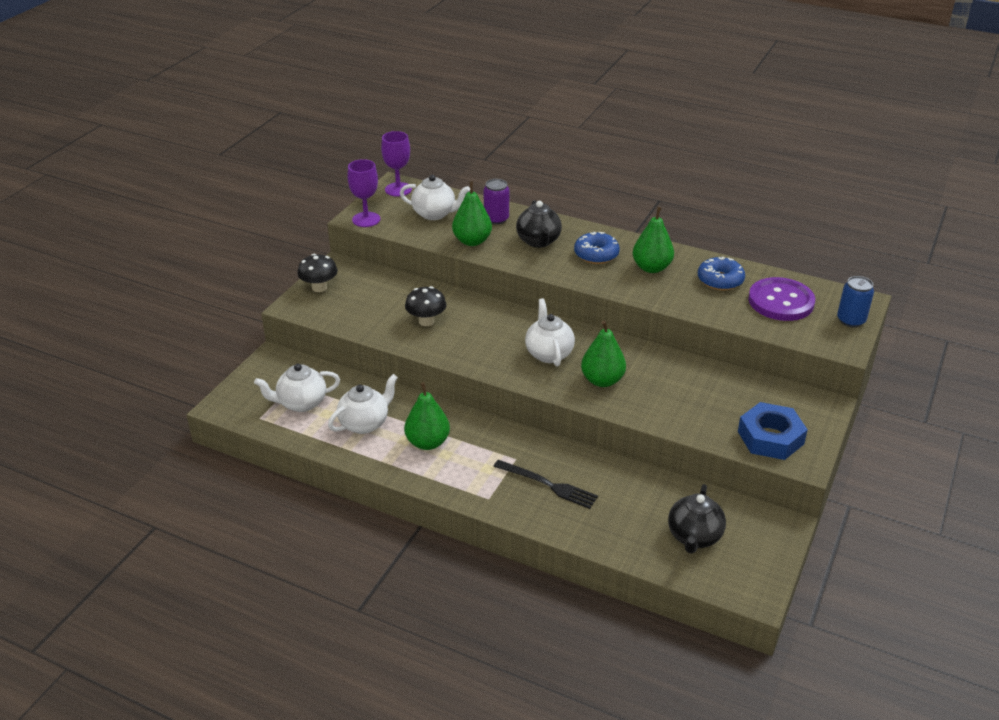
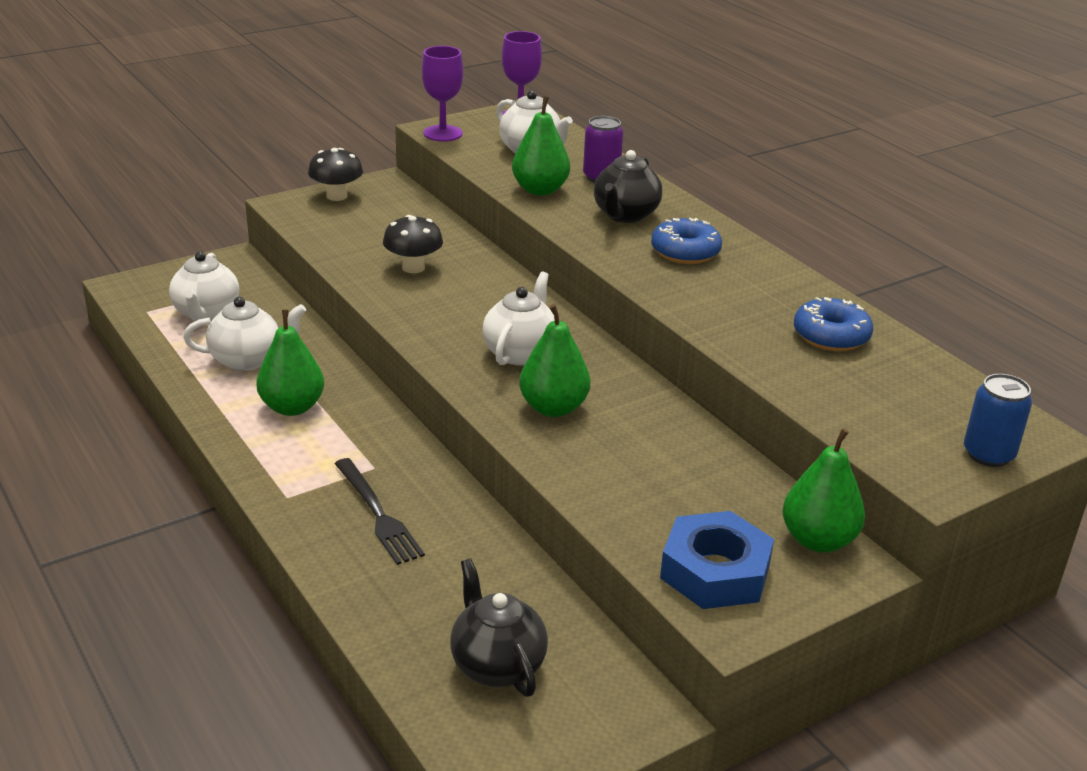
camera: 30 degrees right, 5 degrees down
(301, 403) = (206, 313): white teapot -> white teapot turned 105 degrees counterclockwise
(651, 268) = (745, 290): green pear -> green pear (818, 540)
(694, 537) = (496, 665): black teapot -> black teapot turned 105 degrees clockwise
(781, 301) = (897, 391): purple button -> none

